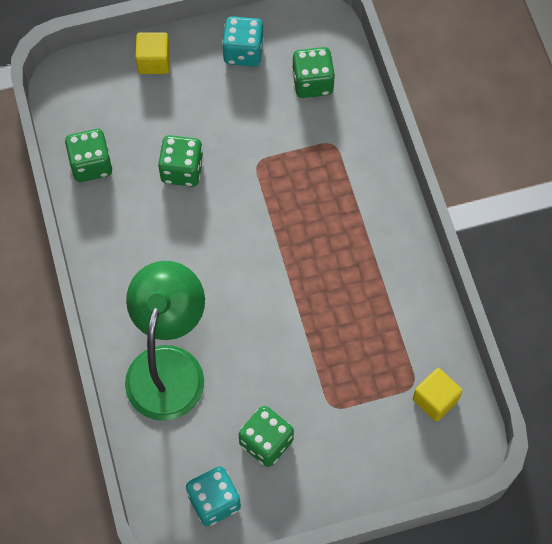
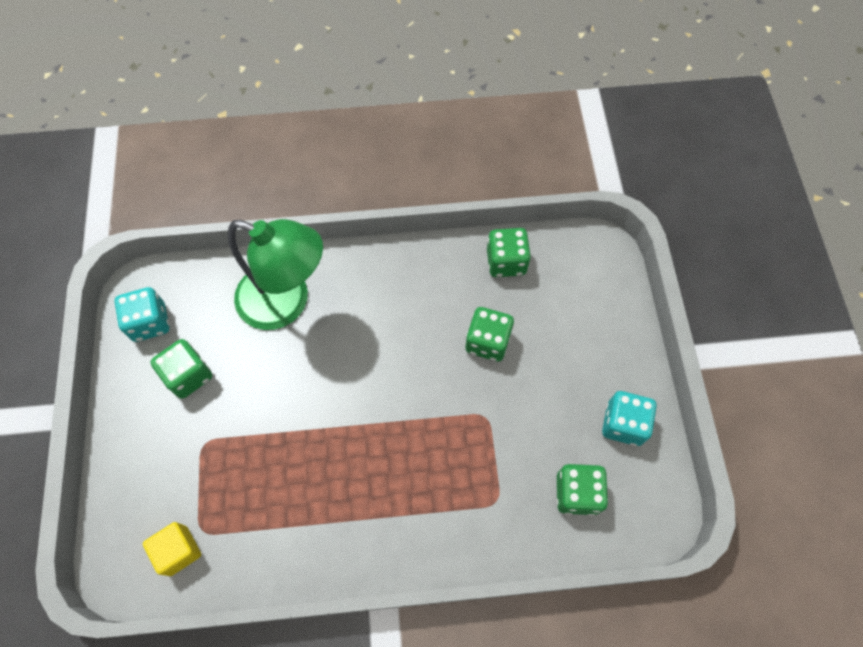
camera: 100 degrees right, 0 degrees up
(154, 61) = (618, 332): yellow cube -> none

